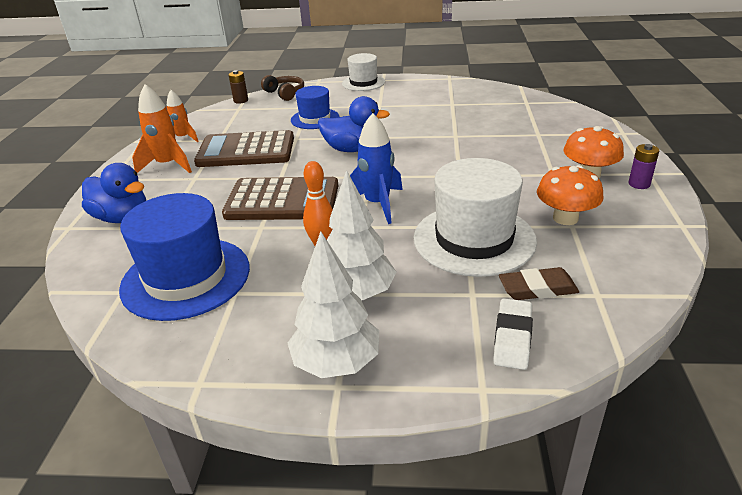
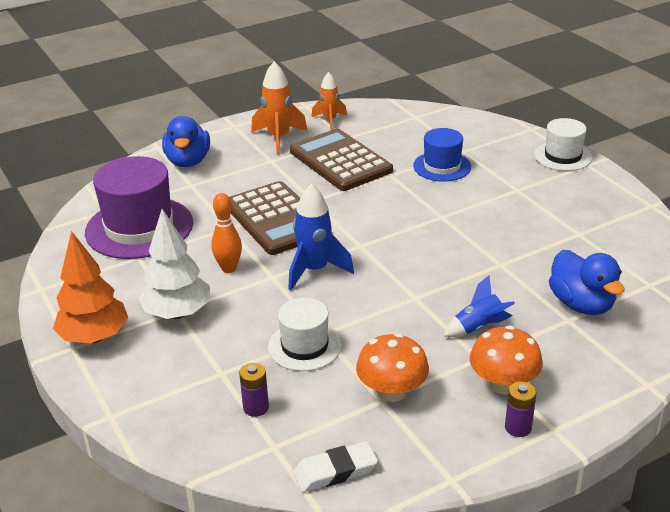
camera: 55 degrees right, 0 degrees up
(186, 277) = (139, 228): blue hat -> purple hat
(241, 101) = (433, 110): brown battery -> none
(285, 93) = (478, 124): brown headphones -> none
(336, 363) = (94, 337): white tree -> orange tree
(352, 149) = (402, 214): blue duck -> blue duck (581, 304)
(474, 239) = (304, 346): white hat -> white hat, size x0.58
(512, 337) = (179, 413): white eraser -> white eraser (335, 471)
(518, 164) = (478, 327): none -> blue rocket
(537, 289) = (256, 408): brown eraser -> purple battery

